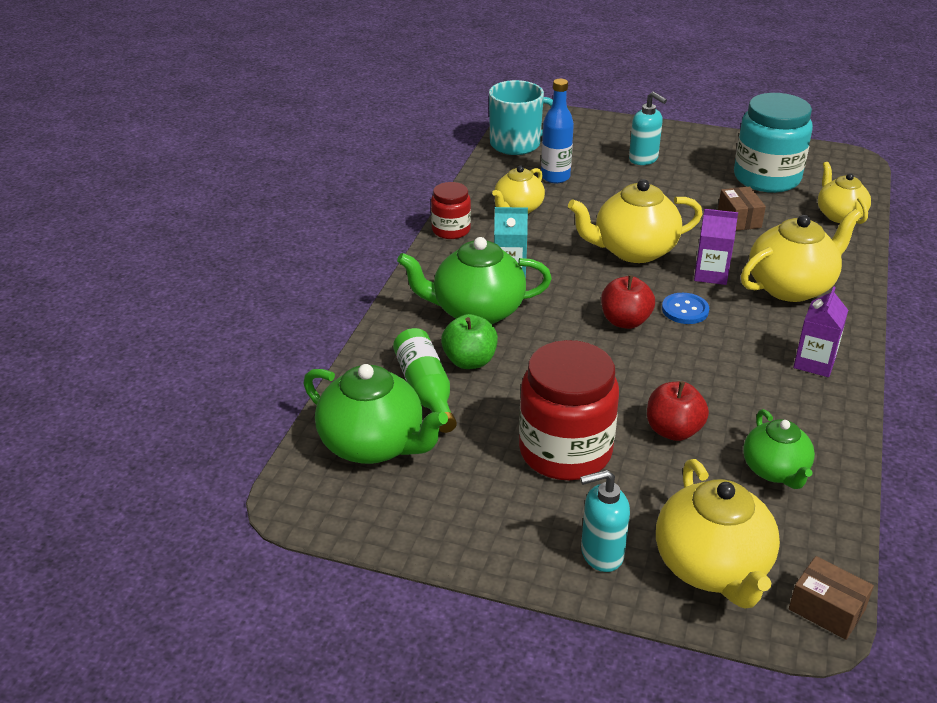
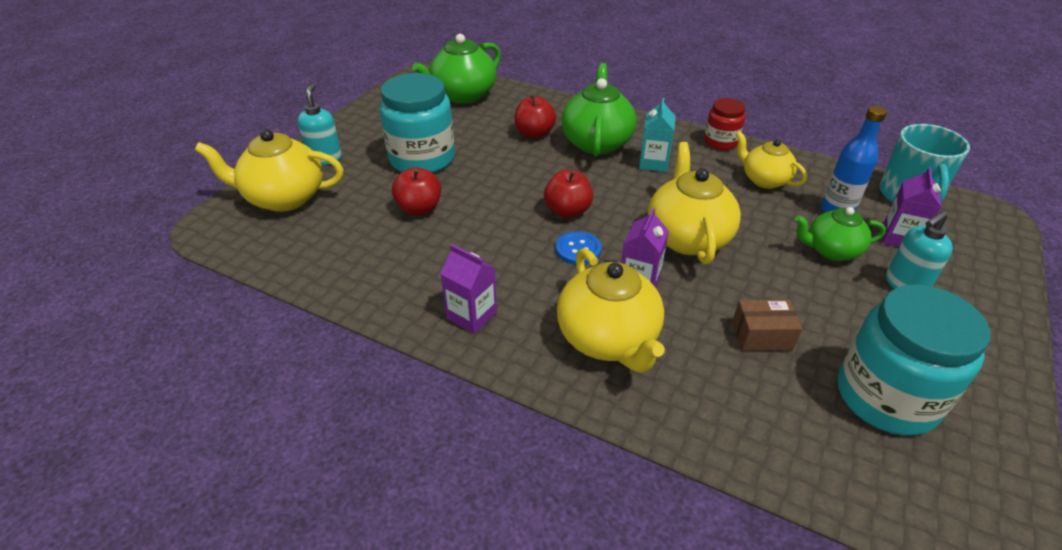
camera: 100 degrees right, 5 degrees up
(426, 390) = (507, 115): green bottle -> none
(469, 361) = (534, 133): green apple -> red apple
(565, 451) = (422, 159): red jar -> turquoise jar
(582, 155) = (899, 237): none -> purple carton
(775, 471) = (349, 249): green teapot -> green teapot (831, 250)
(826, 609) = (214, 237): brown box -> none
(839, 215) = (786, 449): yellow teapot -> none

